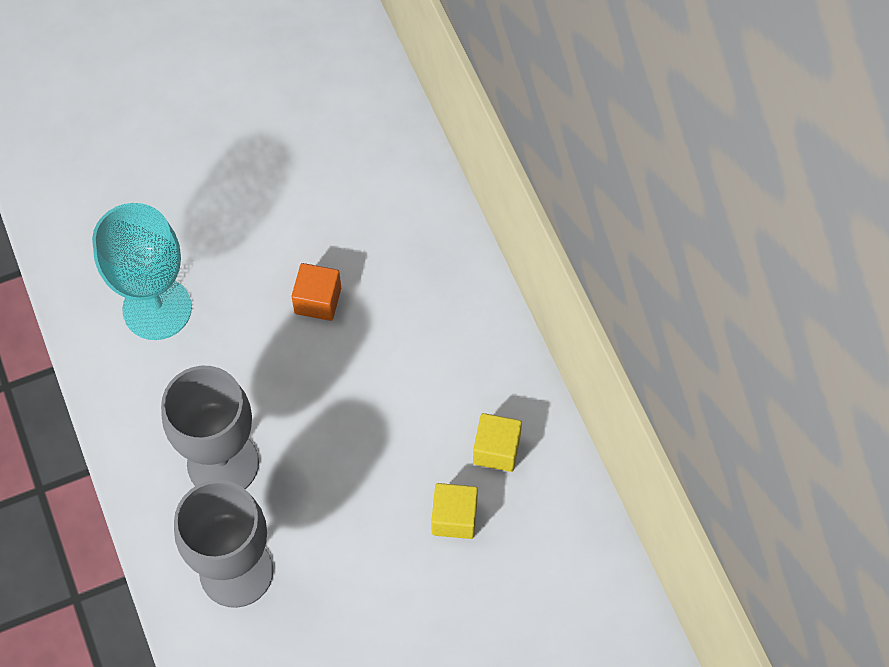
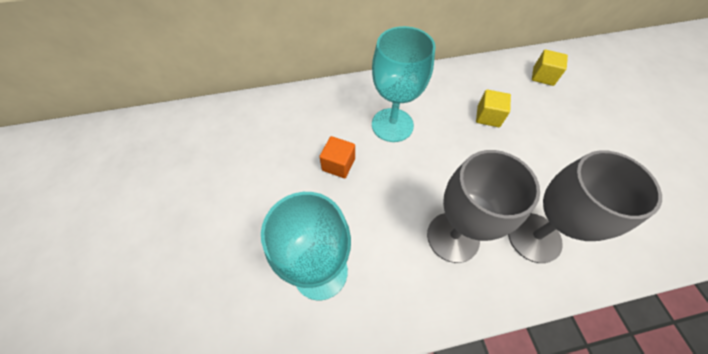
camera: 80 degrees left, 5 degrees down
(407, 366) = (392, 125): none -> turquoise goblet
(496, 450) = (447, 94): yellow cube -> yellow cube (543, 76)

